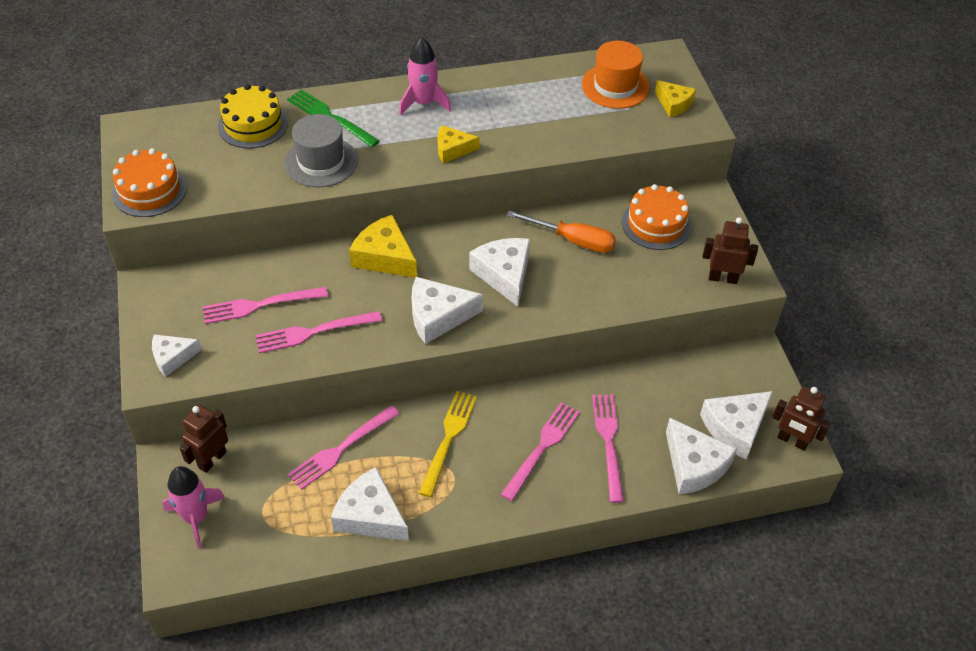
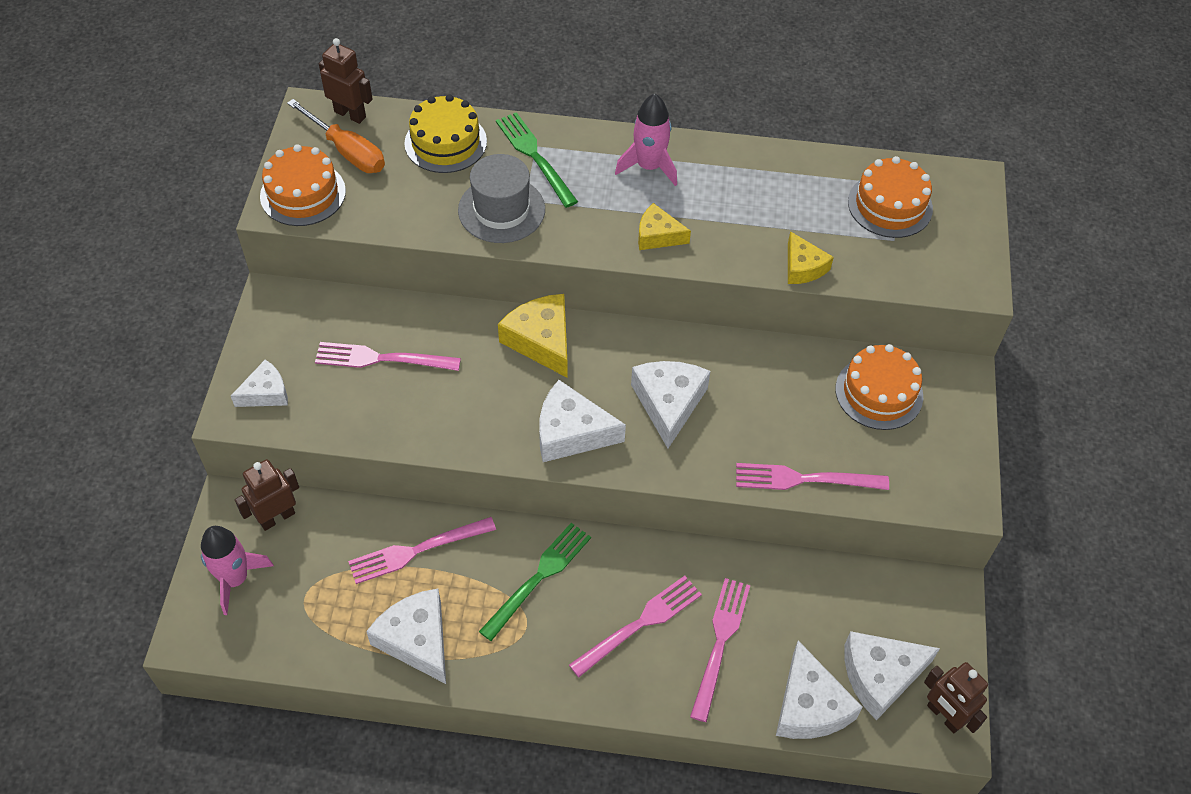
camera: 20 degrees right, 5 degrees up
(172, 357) = (266, 393): white cheese -> white cheese turned 150 degrees clockwise
(313, 332) = (425, 409): pink fork -> pink fork (804, 479)
(448, 438) = (539, 577): yellow fork -> green fork
(573, 240) = (768, 384): orange screwdriver -> orange screwdriver (347, 151)
(615, 86) = (890, 205): orange hat -> orange cake
(674, 104) = (953, 248): yellow cheese -> yellow cheese (803, 267)
(723, 278) = (931, 487): brown robot -> brown robot (350, 114)

